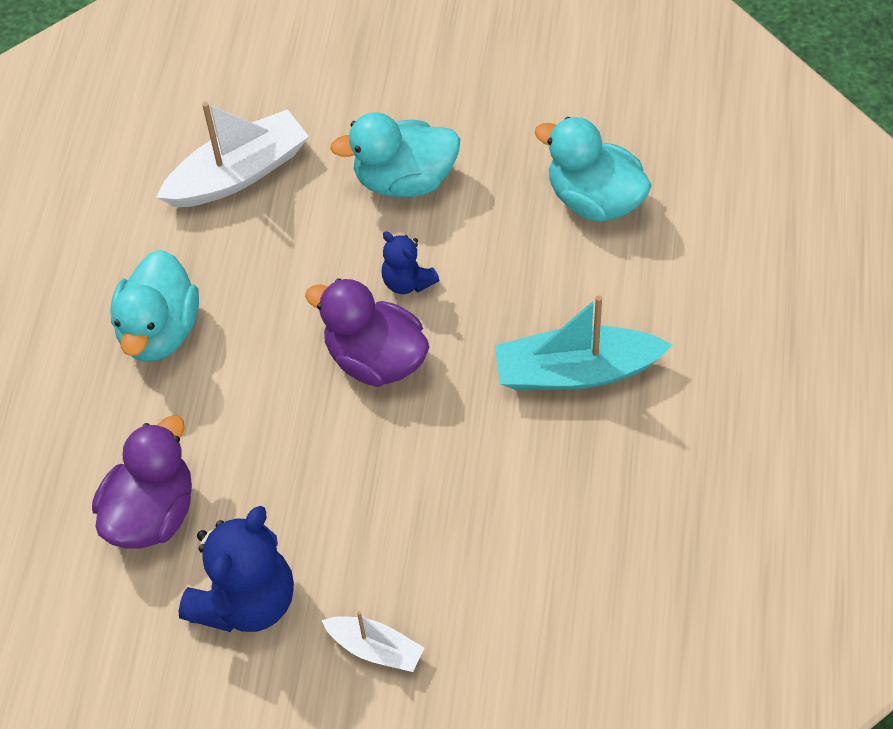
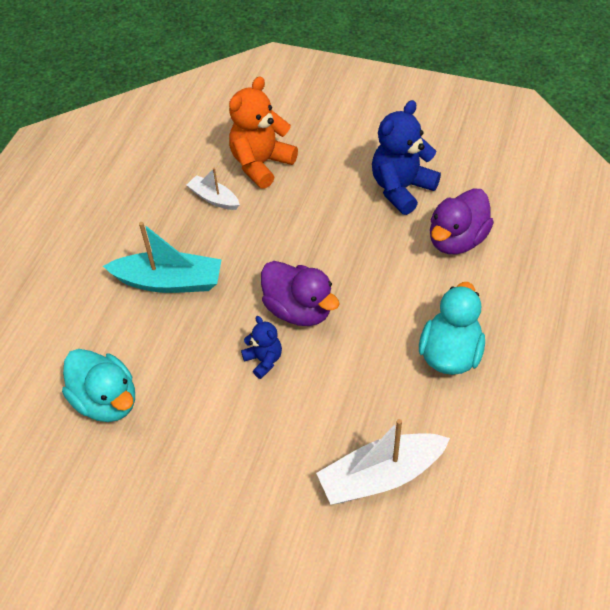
camera: 170 degrees left, 5 degrees down
(375, 649) = (331, 158): white boat -> white boat (214, 198)
(404, 180) = (245, 444): turquoise duck -> none
(497, 616) = (261, 164): none -> orange teddy bear

